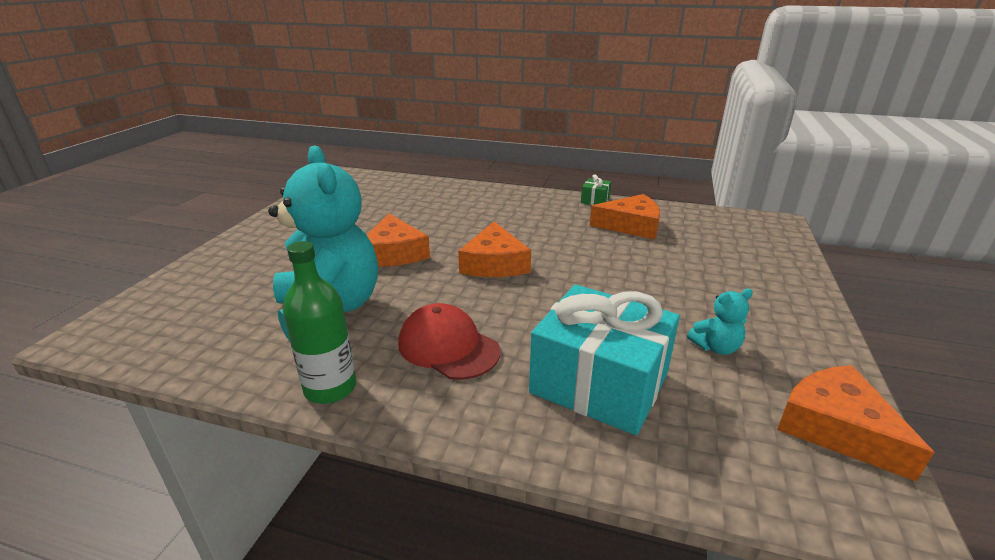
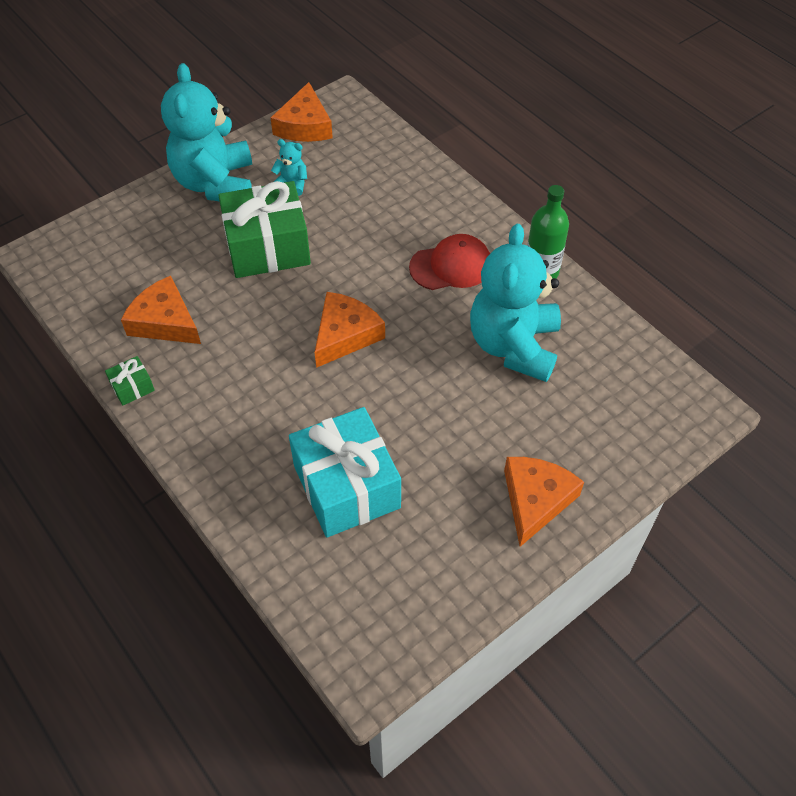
camera: 145 degrees left, 25 degrees up
(394, 253) = (420, 401): orange cheese -> orange cheese (535, 500)
(448, 347) = (451, 266): red cap -> red cap turned 90 degrees counterclockwise
(599, 383) = (386, 198): turquoise gift -> turquoise gift (346, 486)
(641, 287) = (267, 247): none -> green gift
(777, 313) = (215, 183): none -> turquoise teddy bear

